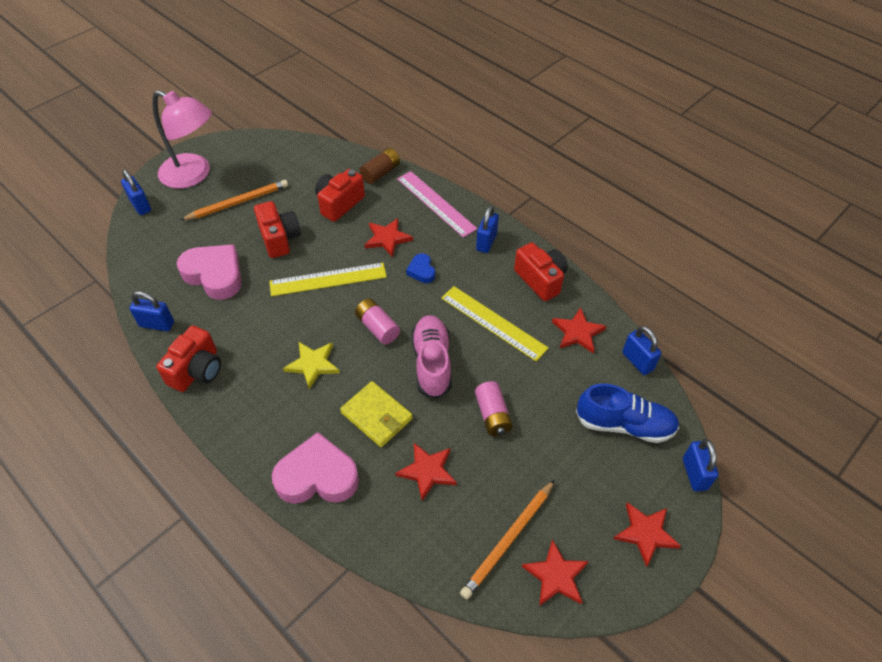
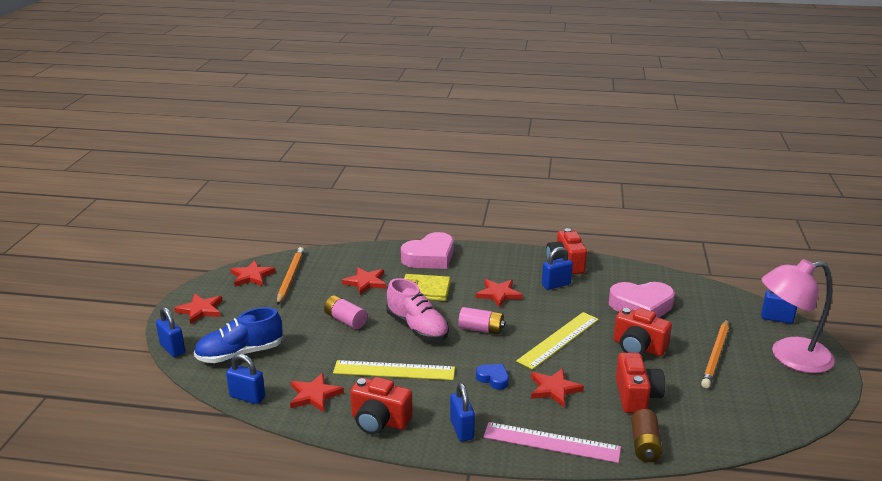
camera: 145 degrees right, 25 degrees down
(157, 324) = (627, 270): blue padlock -> blue padlock (556, 285)
(313, 364) = (499, 294): yellow star -> red star

